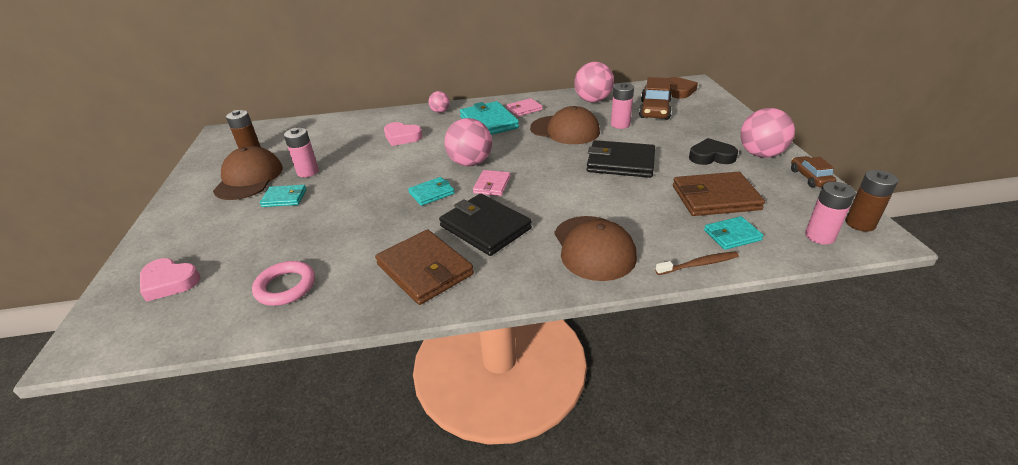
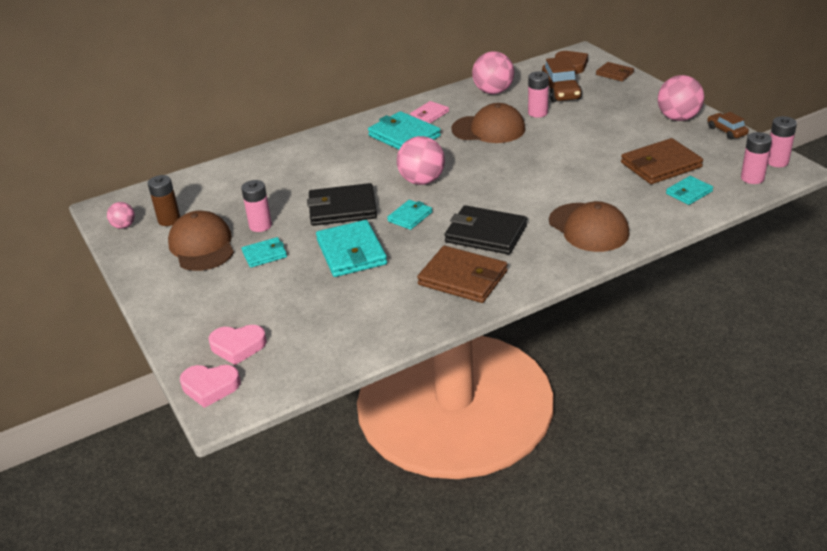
camera: 20 degrees left, 0 degrees up
(285, 287) = (353, 321): pink ring -> none
(352, 214) = (351, 252): none -> turquoise wallet
(402, 137) = (325, 170): pink heart -> pink heart (210, 387)
(440, 111) = (340, 134): pink ball -> pink ball (124, 226)
(492, 185) = (461, 197): pink wallet -> none
(620, 162) = (563, 151): black wallet -> black wallet (342, 208)
(699, 264) = (676, 220): brown toothbrush -> none
(711, 156) = (638, 128): black heart -> none
(716, 104) = (614, 73): none -> brown wallet
(860, 223) = (777, 162): brown battery -> pink battery

